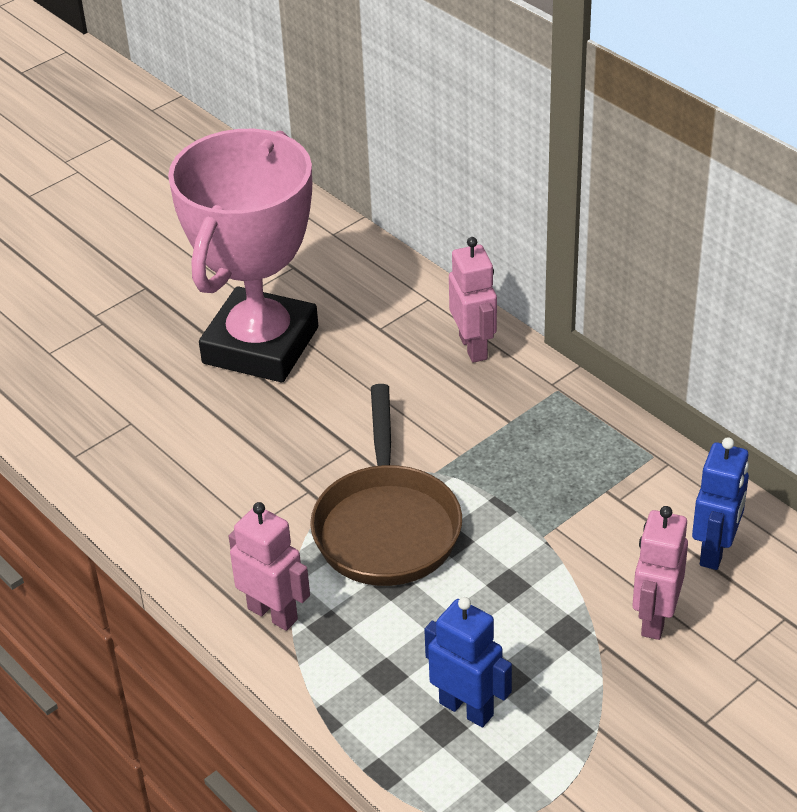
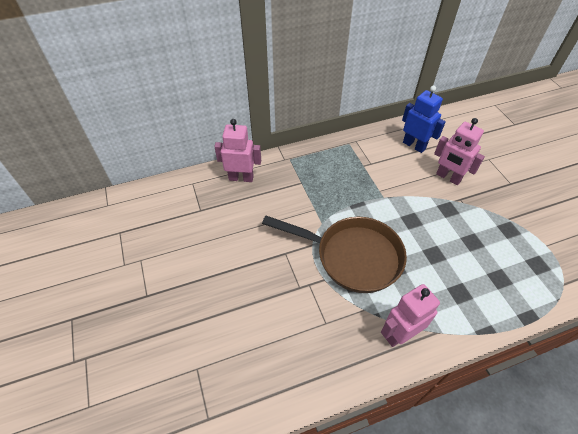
camera: 70 degrees left, 10 degrees up
(261, 345) = (175, 270): pink trophy -> none
(466, 708) = (489, 265): blue robot -> none

